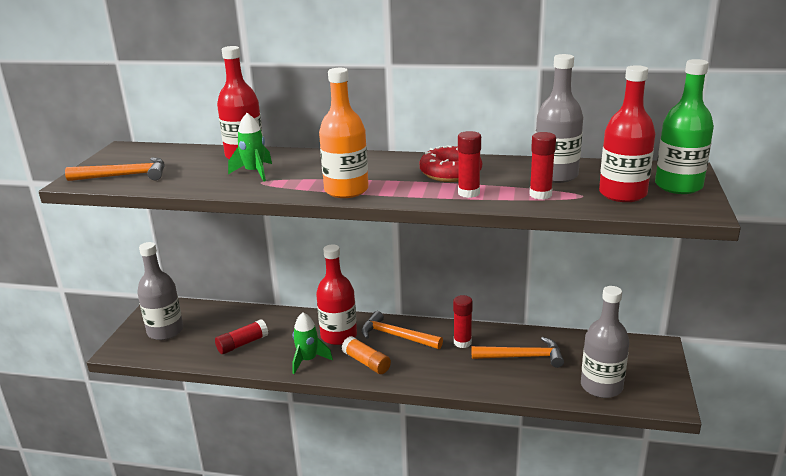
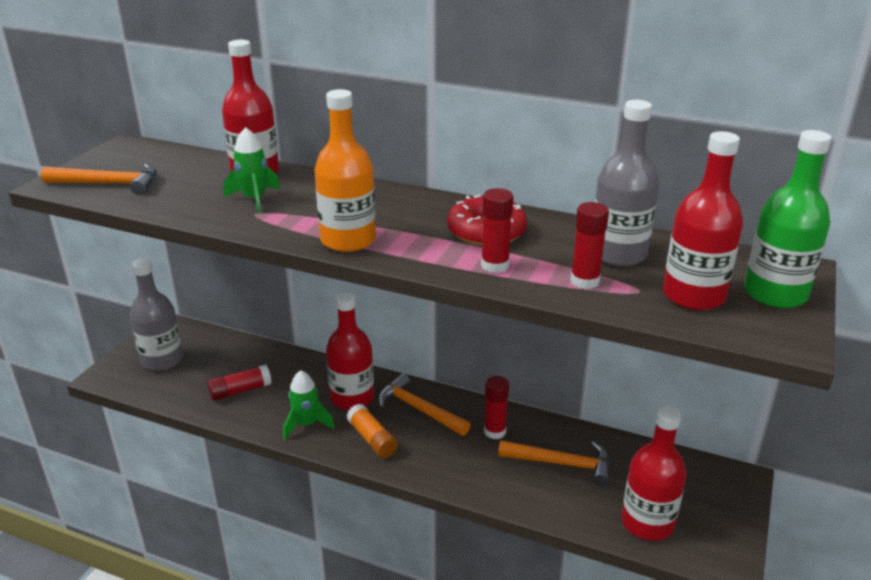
camera: 10 degrees right, 5 degrees up
(601, 386) = (647, 522): grey bottle -> red bottle

